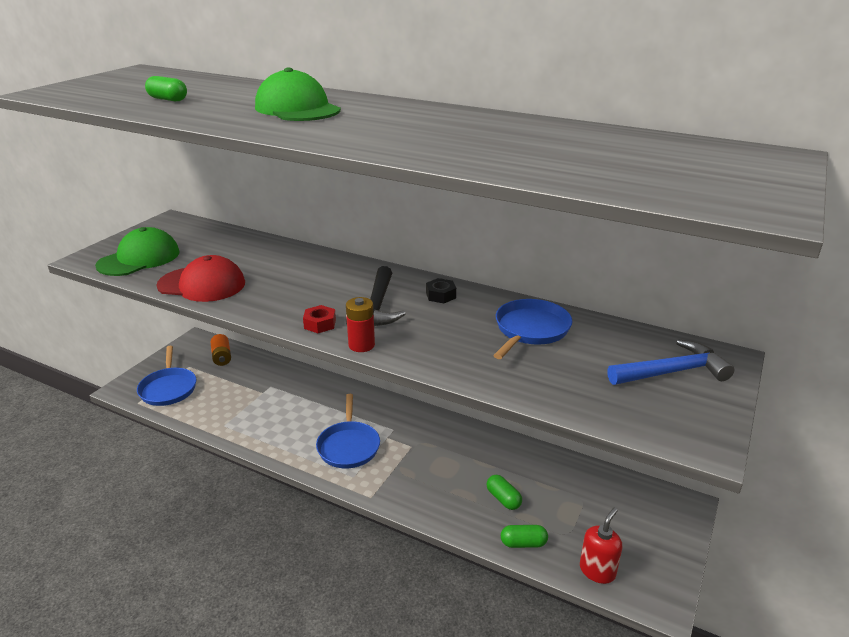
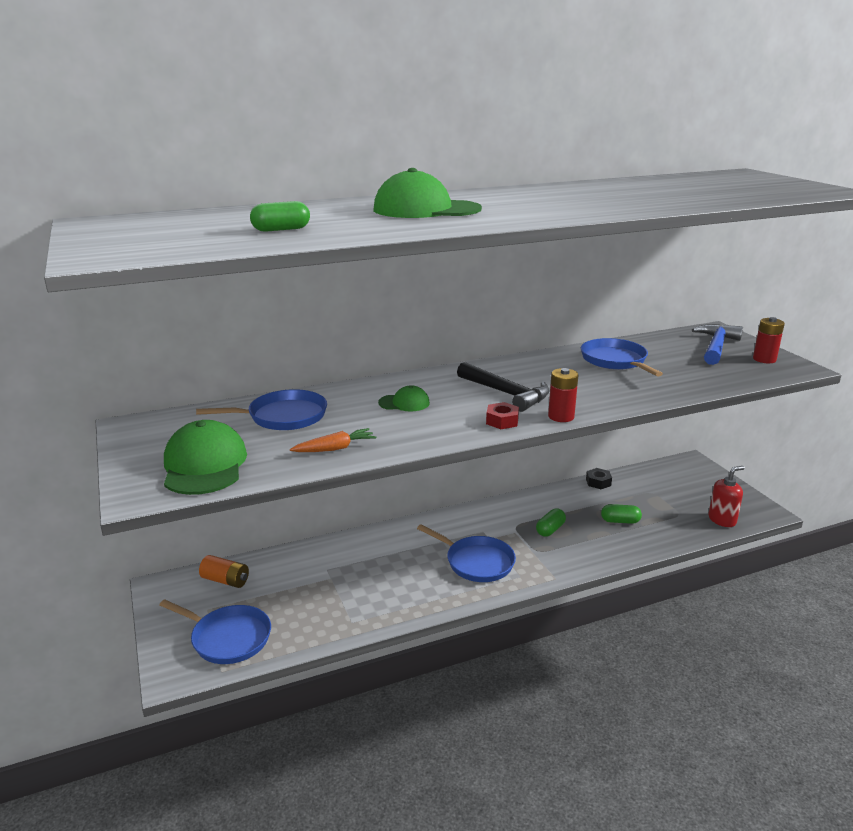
camera: 50 degrees left, 5 degrees down
(202, 284) = (335, 448): red cap -> orange carrot
(232, 251) = (283, 416): none -> blue pan
(305, 278) = (404, 403): none -> green cap
(440, 295) = (522, 368): black nut -> black nut (598, 482)
(523, 543) = (672, 534): green capsule -> green capsule (550, 530)
(597, 571) = (722, 520): red soap dispenser -> red soap dispenser turned 75 degrees clockwise
(689, 413) = (764, 359): none -> red battery

